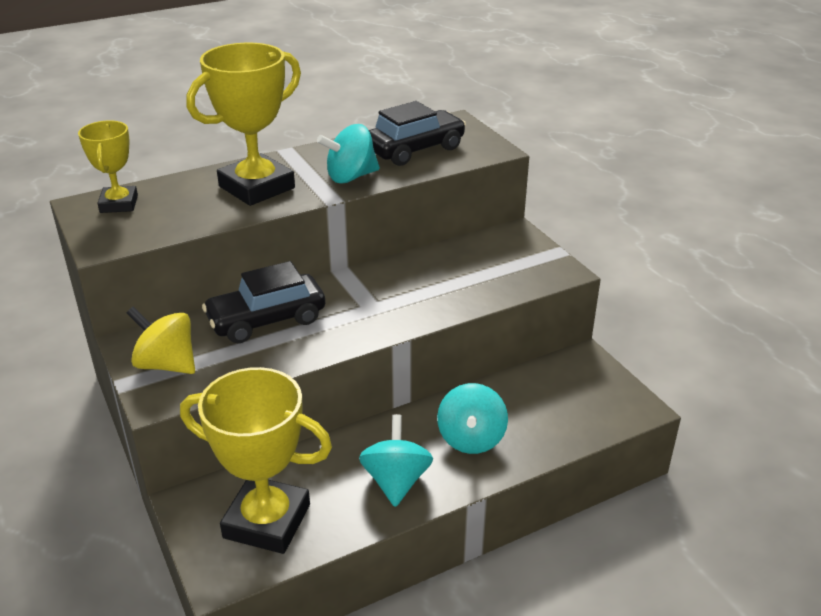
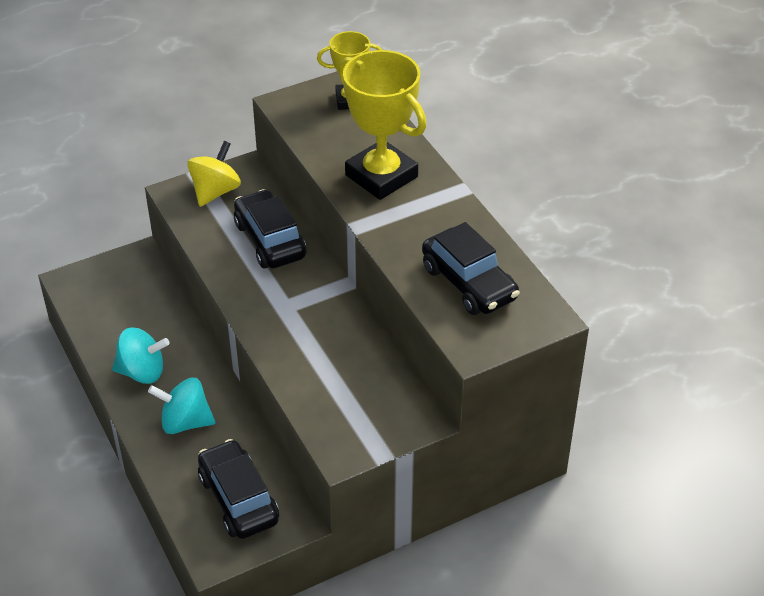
camera: 90 degrees right, 10 degrees up
(267, 521) = (113, 300): yellow trophy -> none
(350, 177) = (403, 236): turquoise spinning top -> none
(567, 394) = (238, 499): none -> black car

